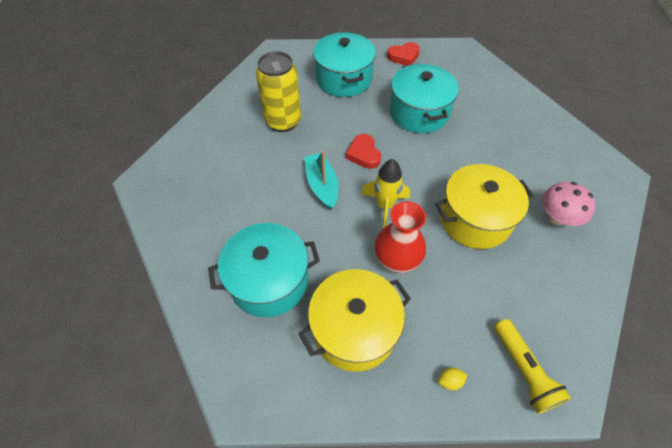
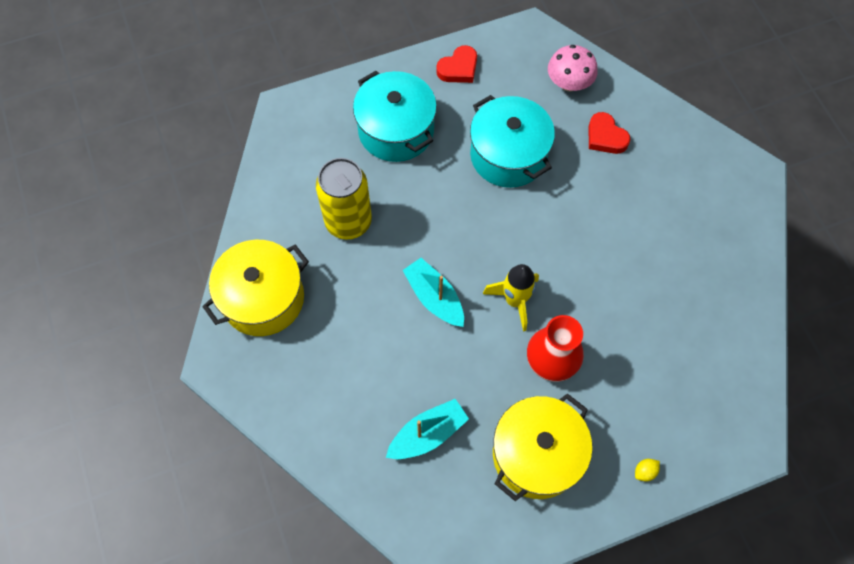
camera: 20 degrees left, 10 degrees up
(269, 281) = (427, 434): turquoise pot -> turquoise boat
(363, 154) = (465, 238): red heart -> red heart (605, 137)
(474, 219) = (616, 284): yellow pot -> yellow pot (263, 298)
(523, 370) = (708, 436): yellow flashlight -> none
(557, 217) = (701, 252): pink mushroom -> pink mushroom (569, 83)

